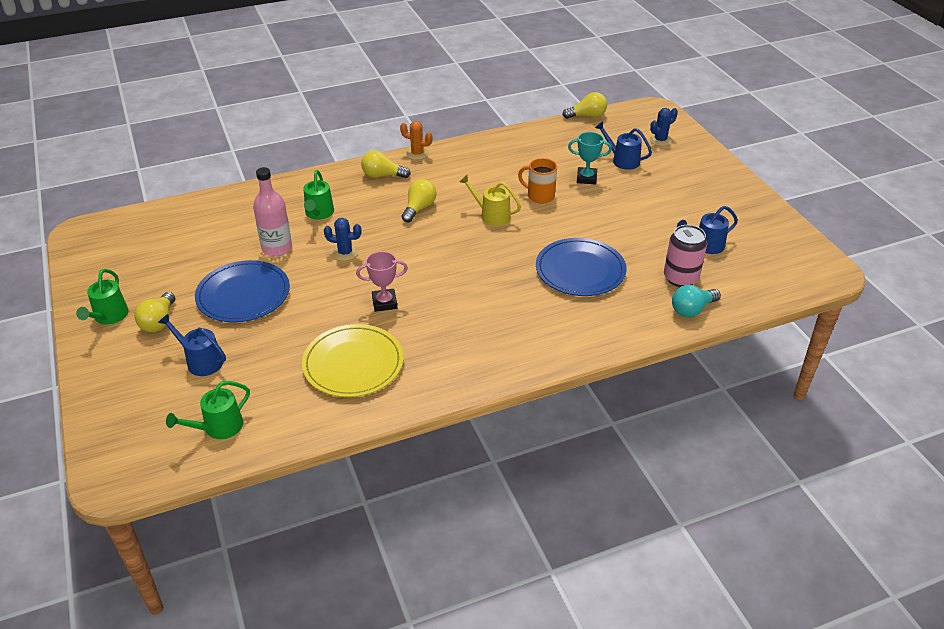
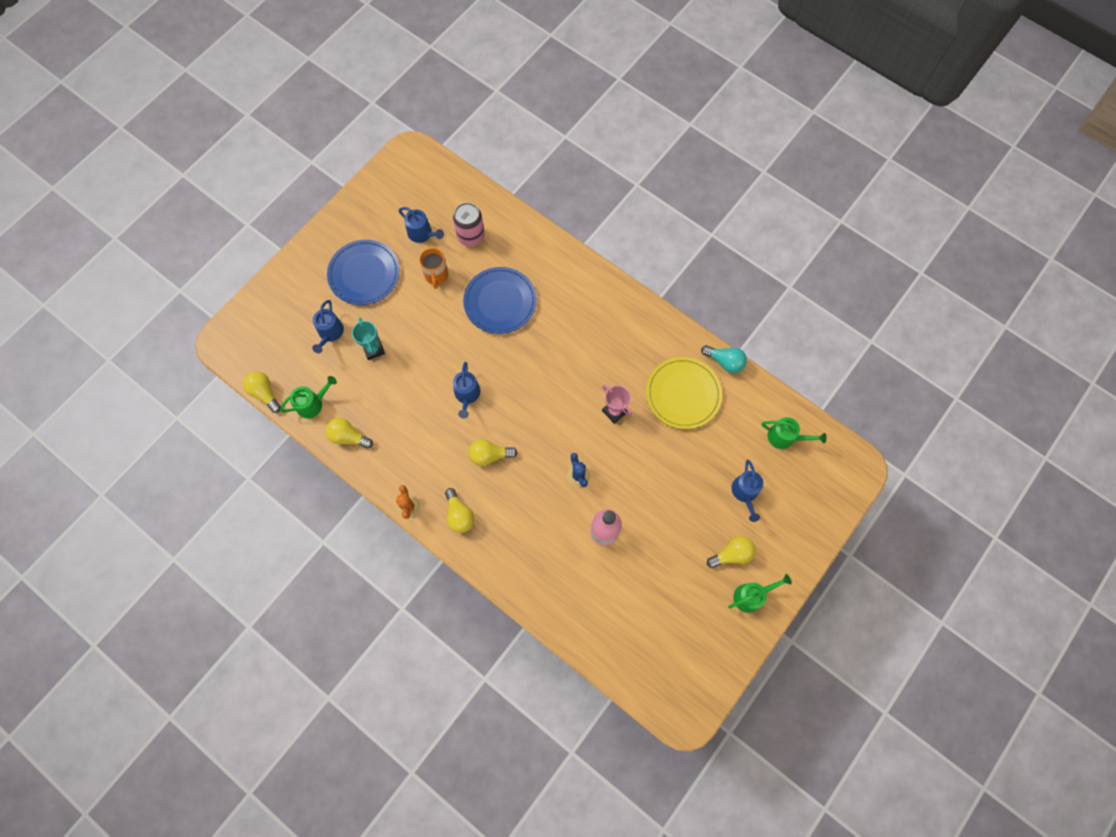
camera: 120 degrees left, 30 degrees up
(243, 295) = (668, 516): blue plate -> blue plate (364, 274)
(319, 213) = (542, 531): green watering can -> green watering can (312, 403)
(491, 215) = (467, 395): yellow watering can -> blue watering can
(509, 143) = (348, 437): none -> yellow light bulb
(539, 196) = (420, 372): orange mug -> orange mug (436, 275)
(660, 140) = (280, 317): blue cactus -> none
(692, 310) = (502, 218): turquoise light bulb -> turquoise light bulb (725, 362)

